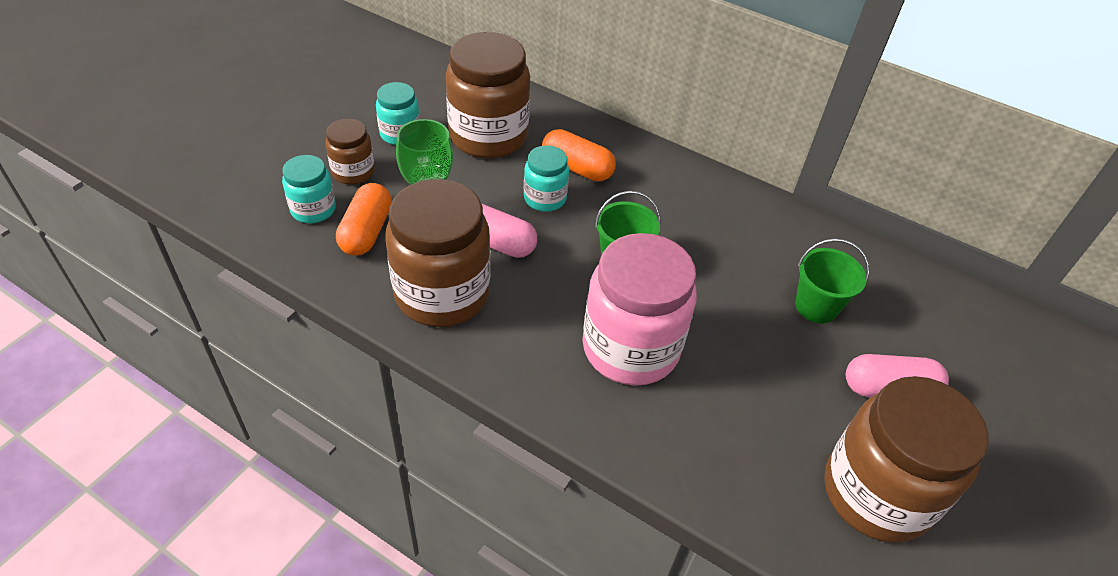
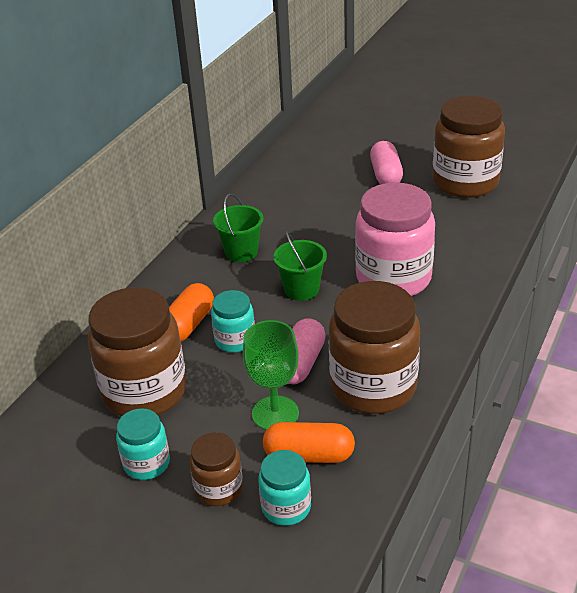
camera: 90 degrees left, 10 degrees down
(816, 306) = (323, 200): green bucket -> green bucket (241, 252)

